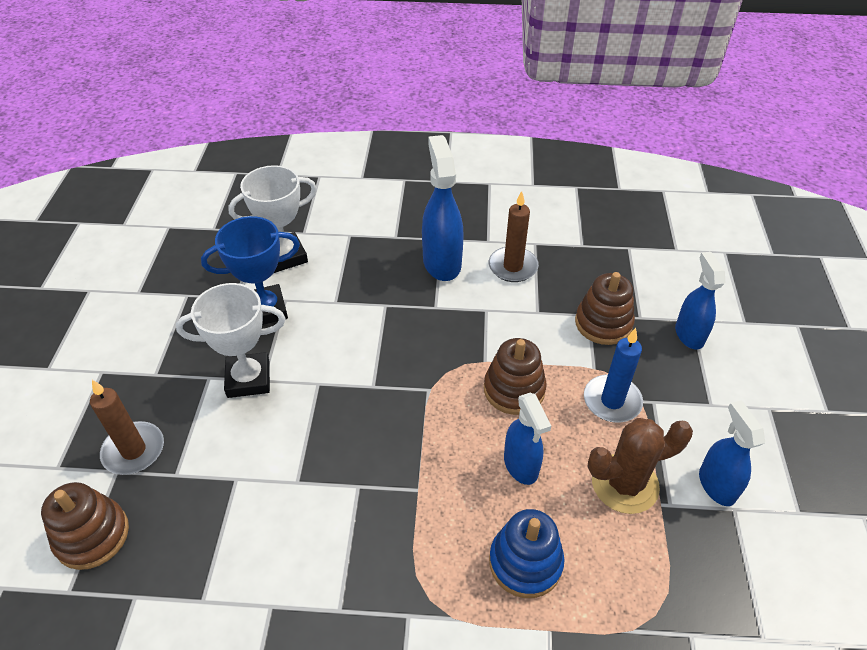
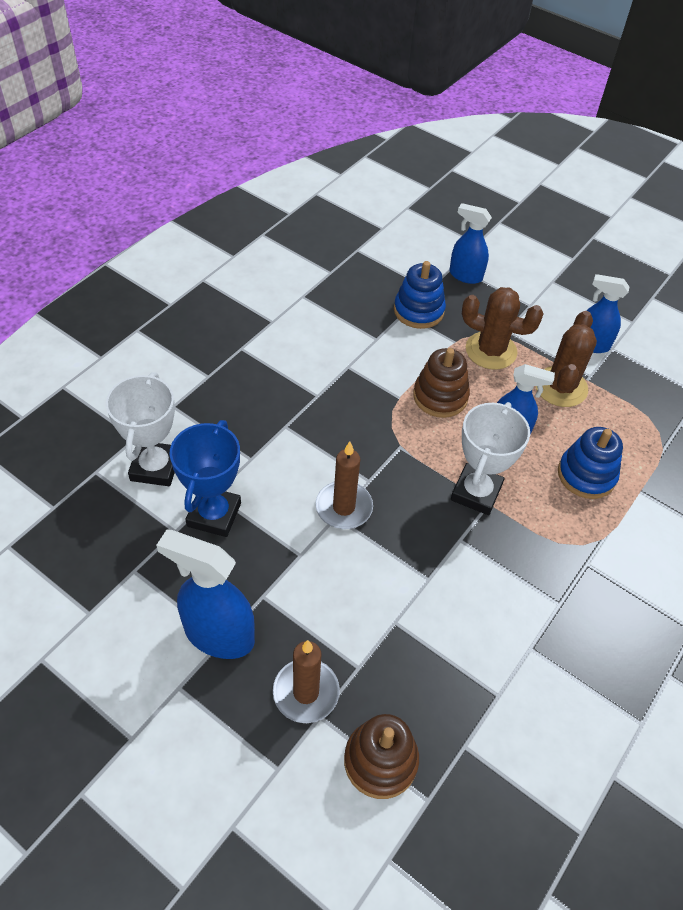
camera: 60 degrees left, 5 degrees up
(248, 379) = (290, 565): white trophy -> white trophy (476, 492)
(442, 262) = (270, 363): blue spray bottle -> blue spray bottle (218, 635)
(513, 267) = (316, 324): brown candle -> brown candle (344, 507)
(603, 323) = (418, 311): brown stacking toy -> blue stacking toy
(612, 401) = (491, 351): blue candle -> brown cactus

